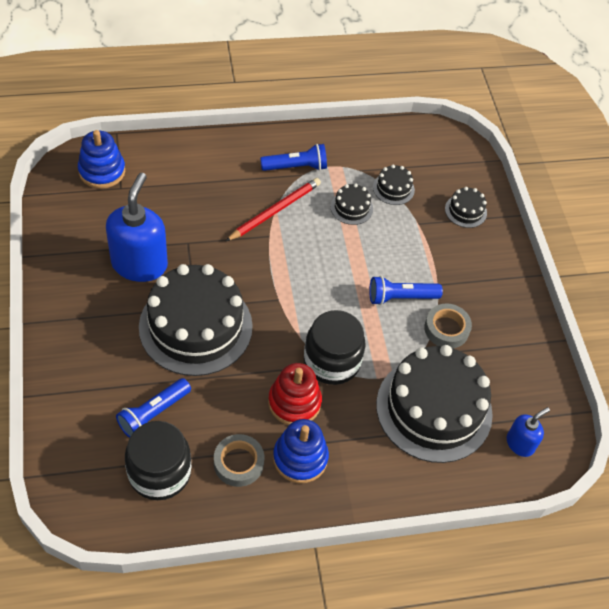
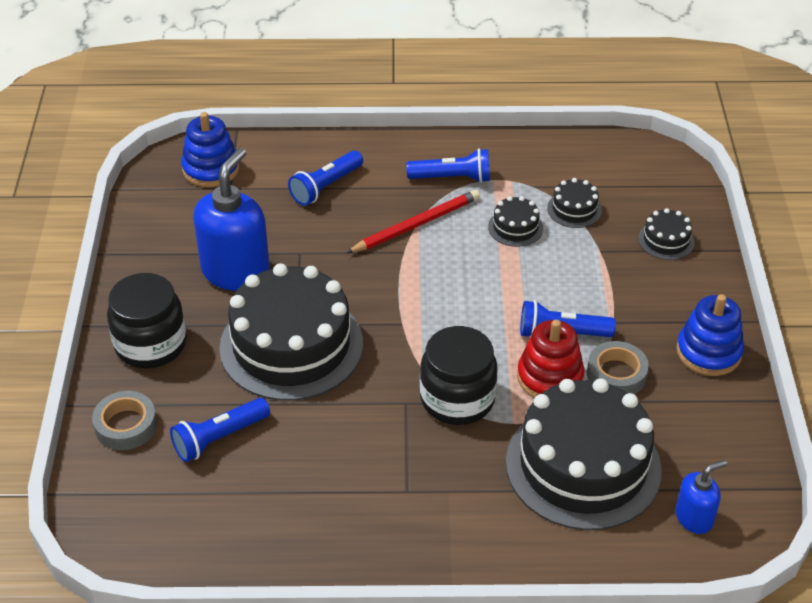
camera: 15 degrees right, 10 degrees down
(159, 472) = (213, 505): black jar -> black jar (150, 344)
(198, 181) = (326, 186): none -> blue flashlight
(238, 463) = (315, 504): grey tape -> grey tape (126, 425)
(294, 402) = (400, 441): red stacking toy -> red stacking toy (550, 377)
(300, 458) = (395, 506): blue stacking toy -> blue stacking toy (708, 352)

